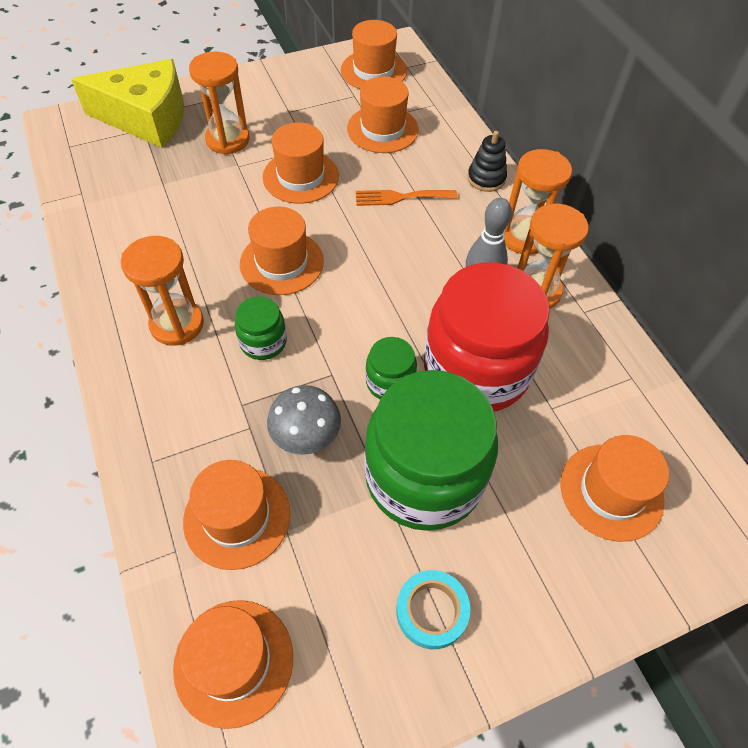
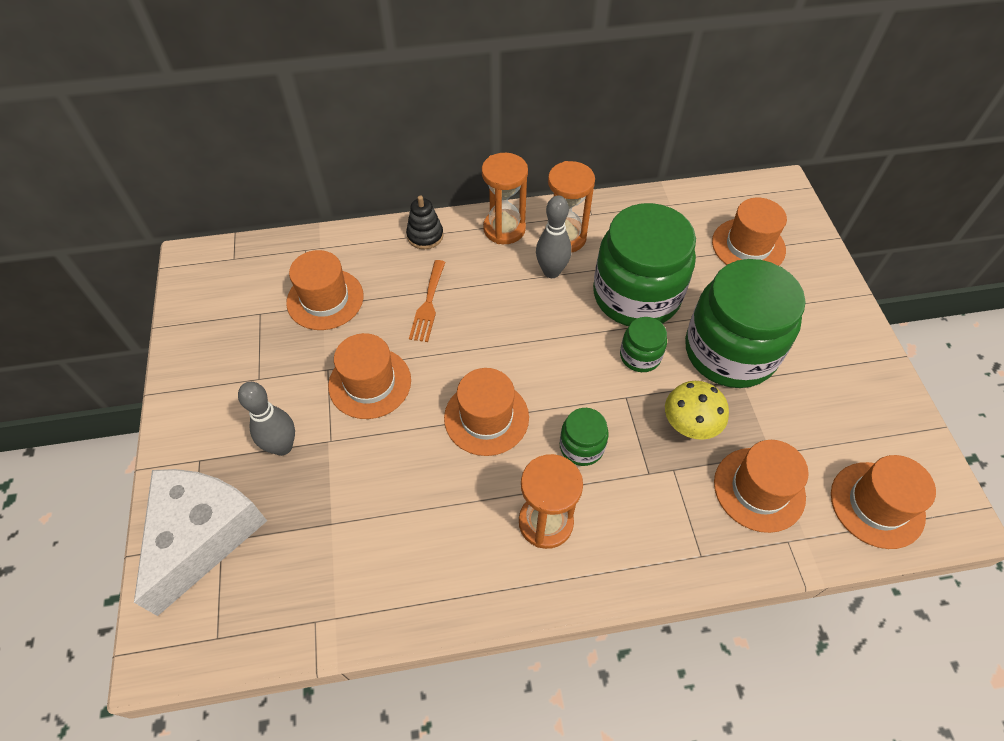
camera: 75 degrees left, 0 degrees up
(147, 118) = (202, 535): yellow cheese -> white cheese
(228, 140) = (282, 446): orange hourglass -> grey bowling pin
(306, 438) = (688, 426): grey mushroom -> yellow mushroom
(373, 71) = (226, 288): orange hat -> none
(431, 611) = (835, 370): turquoise tape -> none
(476, 369) = (636, 295): red jar -> green jar

